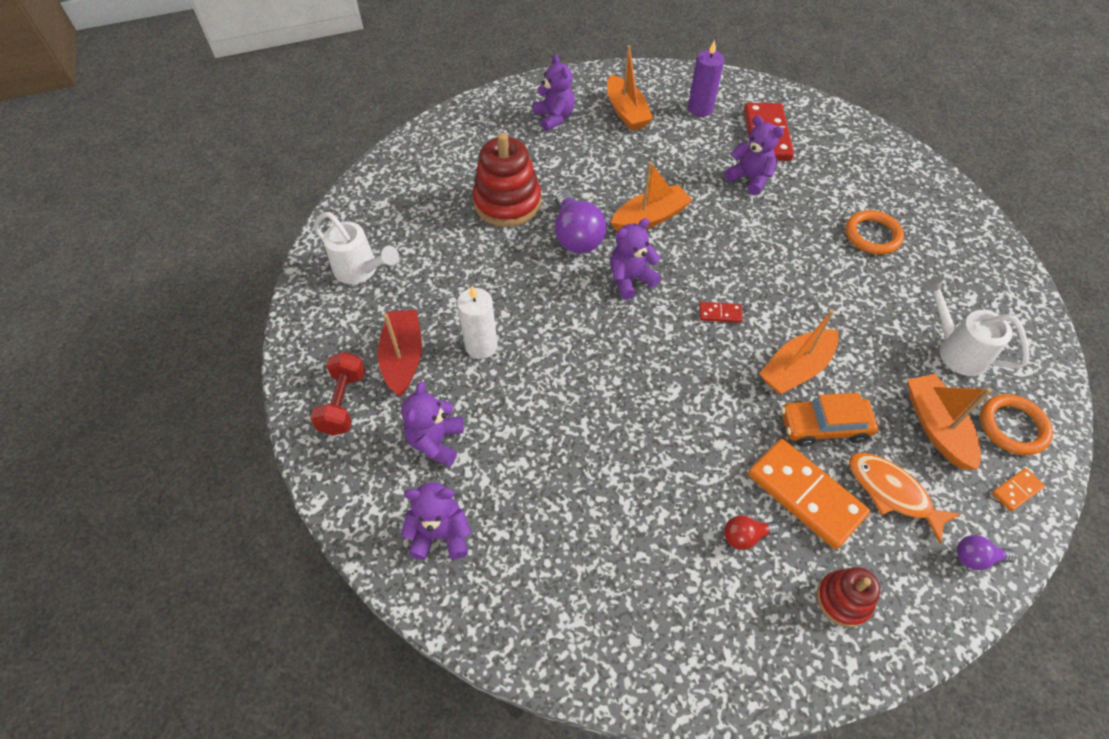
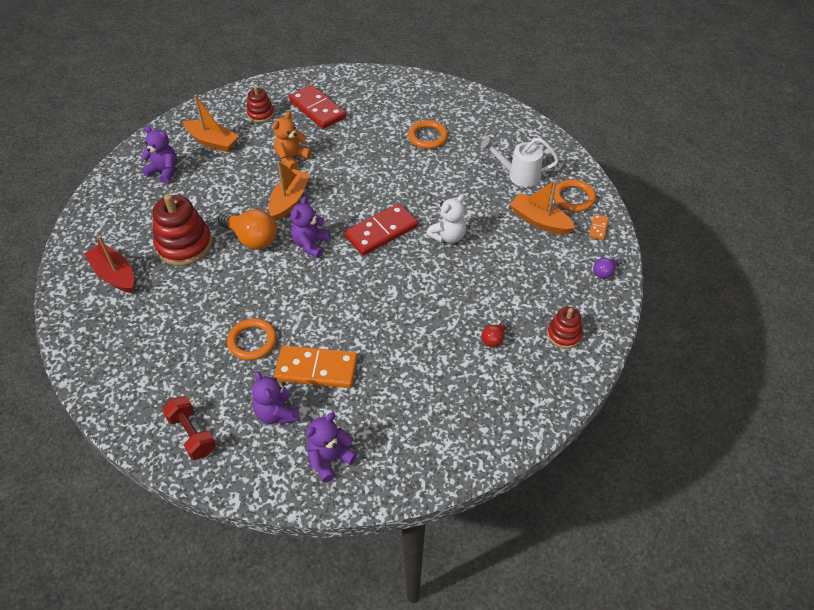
camera: 40 degrees left, 5 degrees down
(360, 270) = (119, 350): white watering can -> none
(403, 358) = (207, 382): red boat -> red boat (114, 275)
(481, 346) = (252, 341): white candle -> orange ring
(576, 236) = (252, 239): purple light bulb -> orange light bulb
(691, 174) = (291, 158): none -> orange teddy bear
(700, 109) = (260, 114): purple candle -> red stacking toy
(720, 313) = (381, 231): red domino -> red domino, size x2.24
(749, 178) = (330, 142): purple teddy bear -> none
(795, 369) = (448, 236): orange boat -> white teddy bear
(805, 494) = (506, 297): orange domino -> orange domino (316, 369)
(824, 426) = (486, 256): orange car -> none
(892, 493) = (545, 268): orange fish -> none

